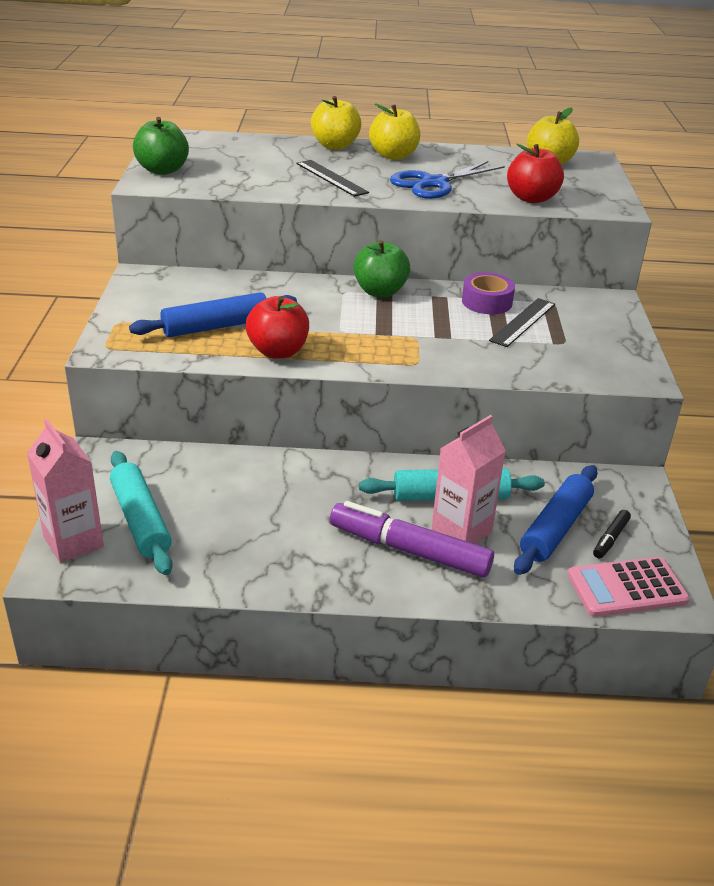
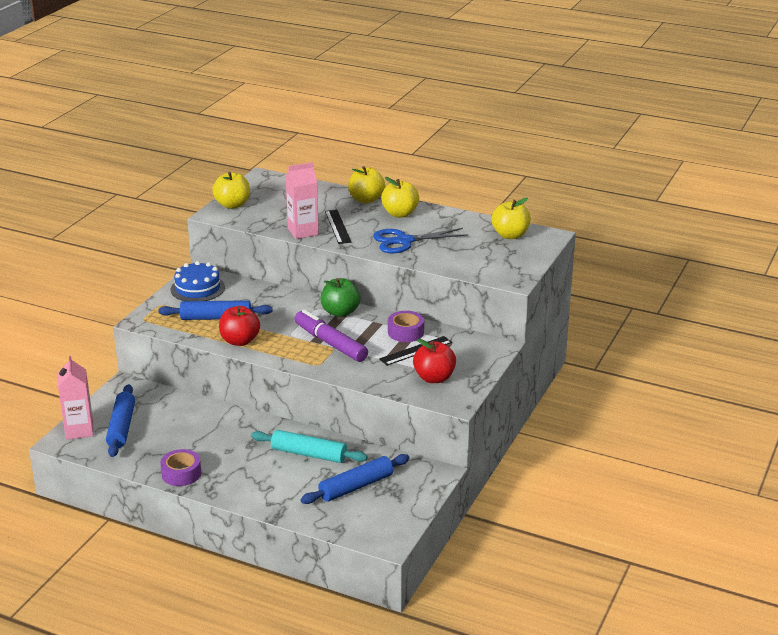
camera: 25 degrees right, 5 degrees down
(140, 521) = (121, 427): turquoise rolling pin -> blue rolling pin
(156, 292) = (197, 288): none -> blue cake
(162, 170) = (232, 205): green apple -> yellow apple
(291, 574) = (181, 474): none -> purple tape
(409, 550) = (257, 477): purple marker -> purple marker (330, 343)
(461, 531) = (297, 475): pink carton -> pink carton (303, 232)
(531, 198) = (460, 263): red apple -> red apple (434, 378)
(610, 539) = (384, 500): black marker -> none
(627, 588) = (366, 528): pink calculator -> none

